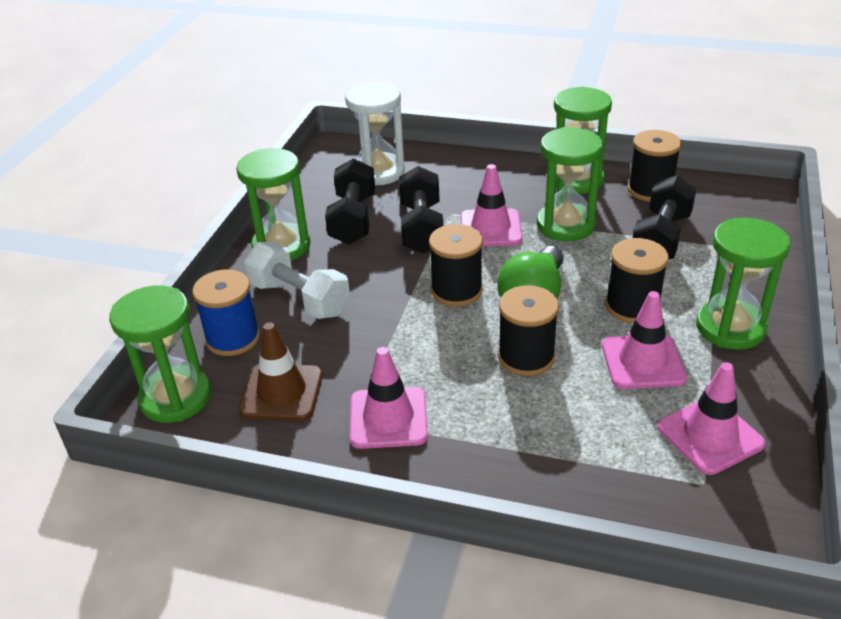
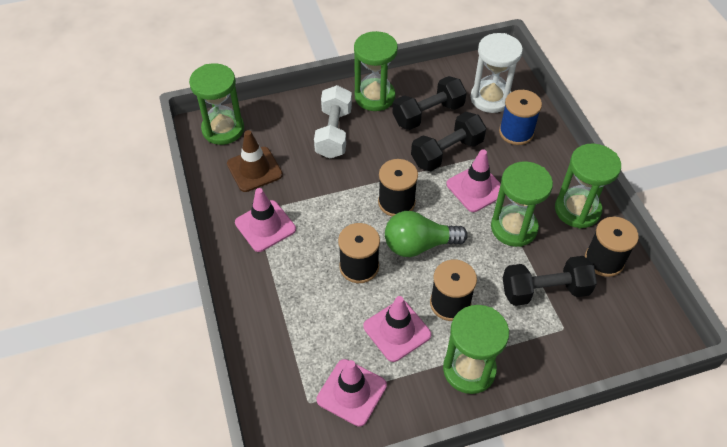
camera: 55 degrees right, 15 degrees up
(233, 338) = (281, 124): blue spool -> blue spool (516, 132)

